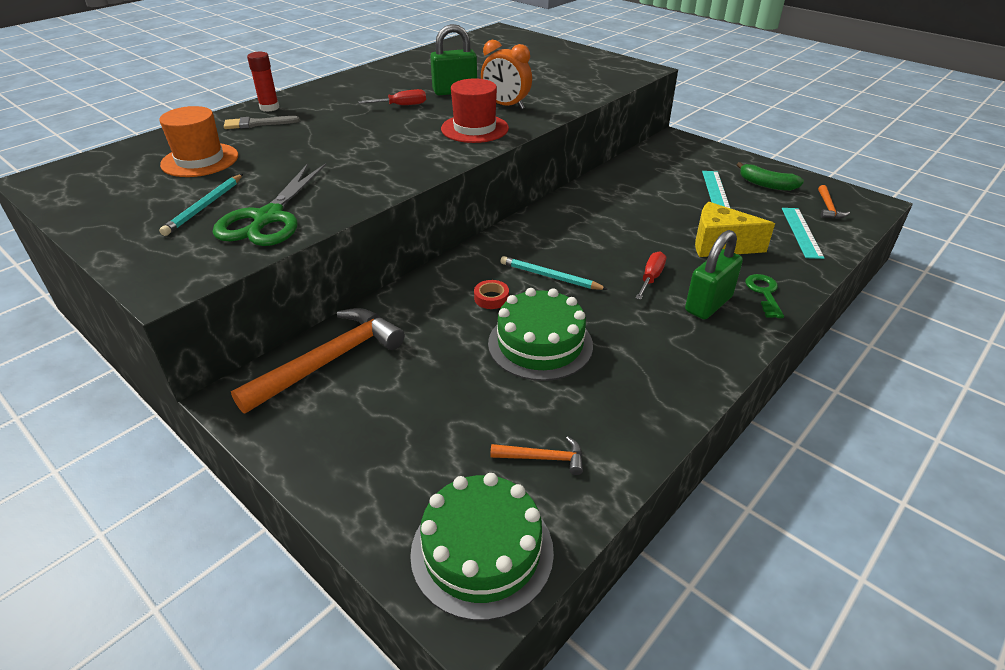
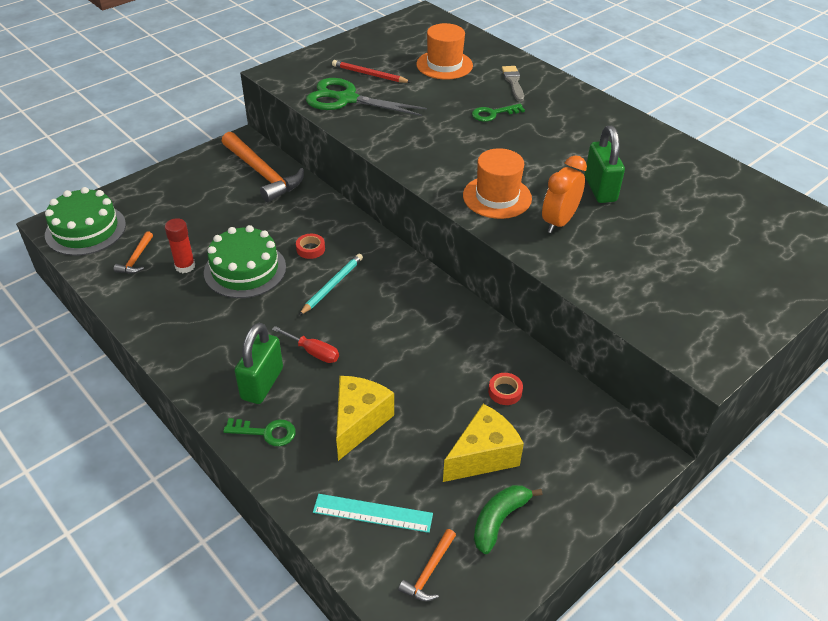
camera: 95 degrees right, 5 degrees up
(204, 206) = (369, 74): turquoise pencil -> red pencil
(269, 108) = (550, 85): red glue stick -> red glue stick (185, 266)
(323, 132) = (493, 114): none -> green key
(402, 105) = (557, 154): red screwdriver -> none
(474, 128) = (497, 197): red hat -> orange hat
(647, 184) = (505, 391): none -> red tape
(708, 304) = (262, 383): green padlock -> green padlock turned 60 degrees clockwise
(716, 191) = (483, 456): turquoise ruler -> yellow cheese
(828, 208) = (429, 571): orange hammer -> orange hammer turned 75 degrees counterclockwise

